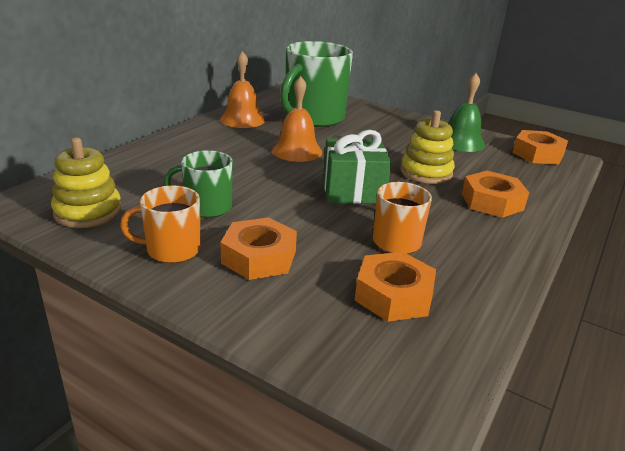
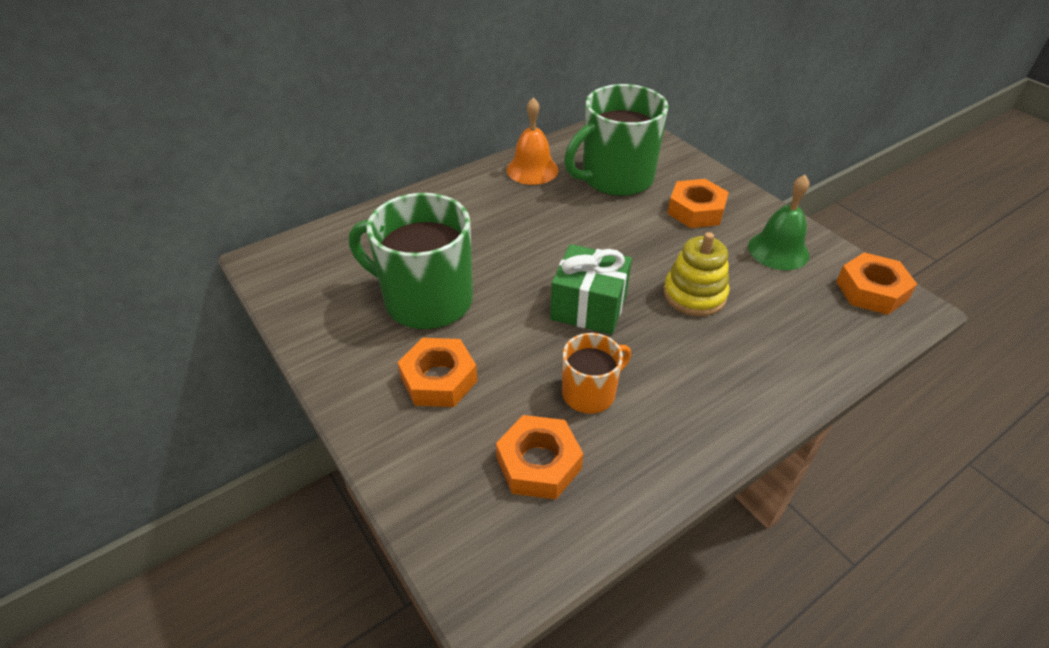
camera: 25 degrees right, 15 degrees up
(88, 212) = (319, 283): yellow stacking toy -> none
(171, 250) = (366, 350): orange mug -> none
(207, 207) = (425, 300): green mug -> green mug, size x1.87
(297, 151) = (563, 232): orange bell -> none
(492, 202) = (744, 359): orange nut -> orange nut (696, 210)

